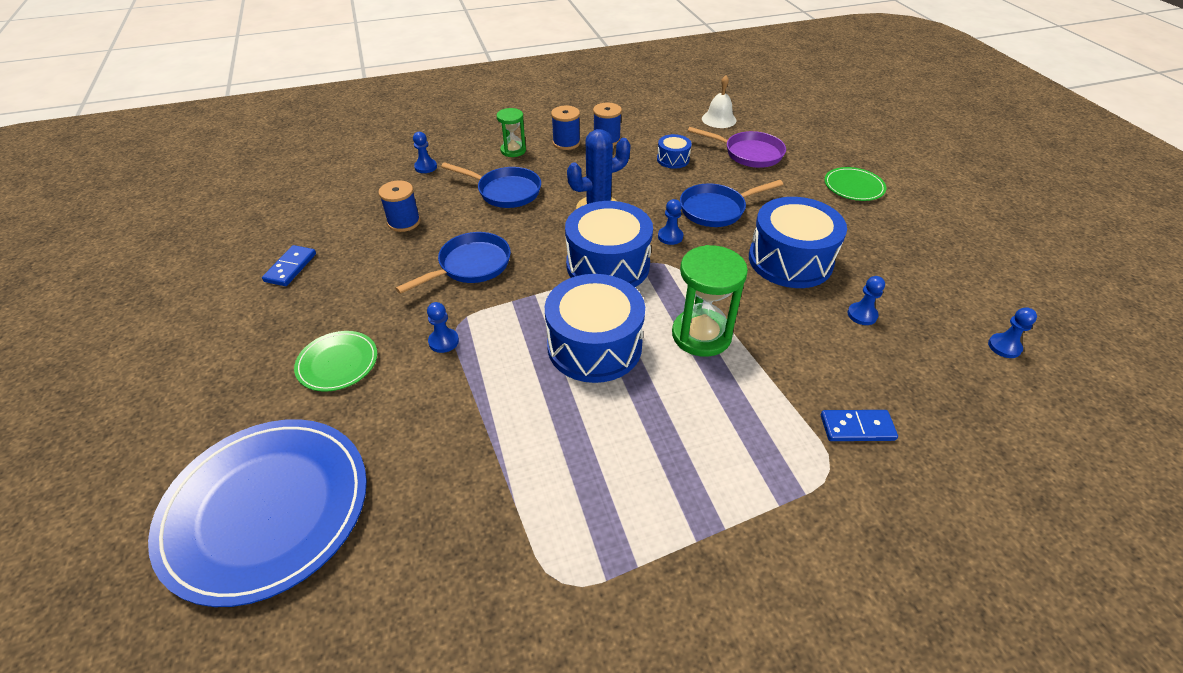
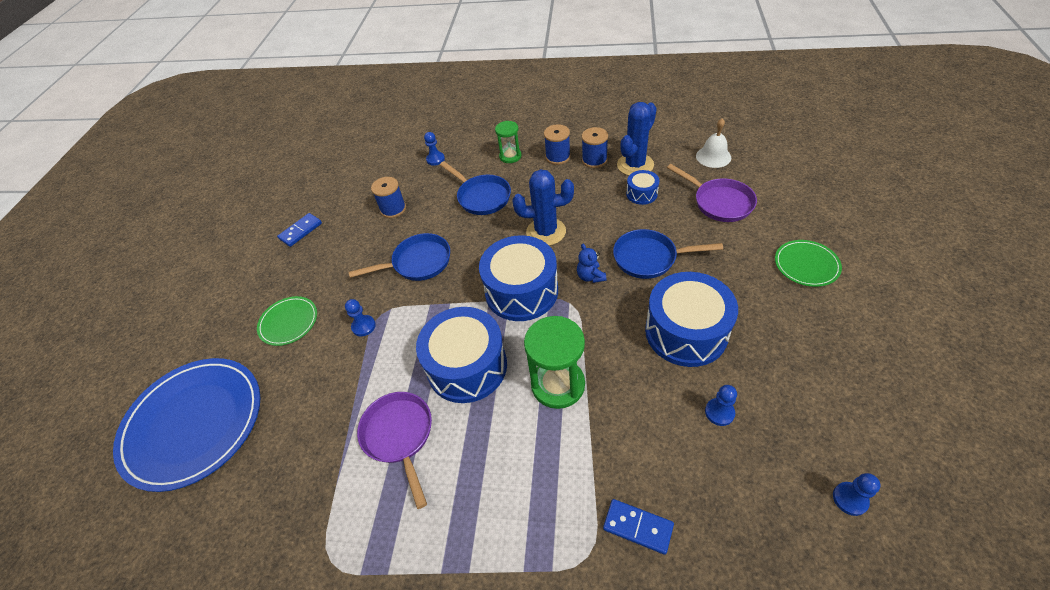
camera: 30 degrees right, 5 degrees up
(561, 432) = (399, 436): none -> purple pan
(650, 137) = (635, 165): none -> blue cactus
(670, 236) = (590, 276): blue pawn -> blue teddy bear

